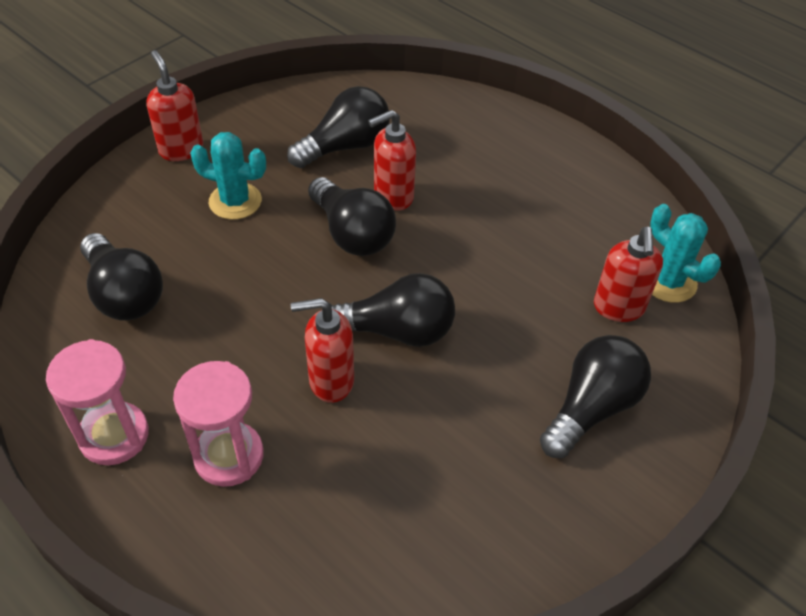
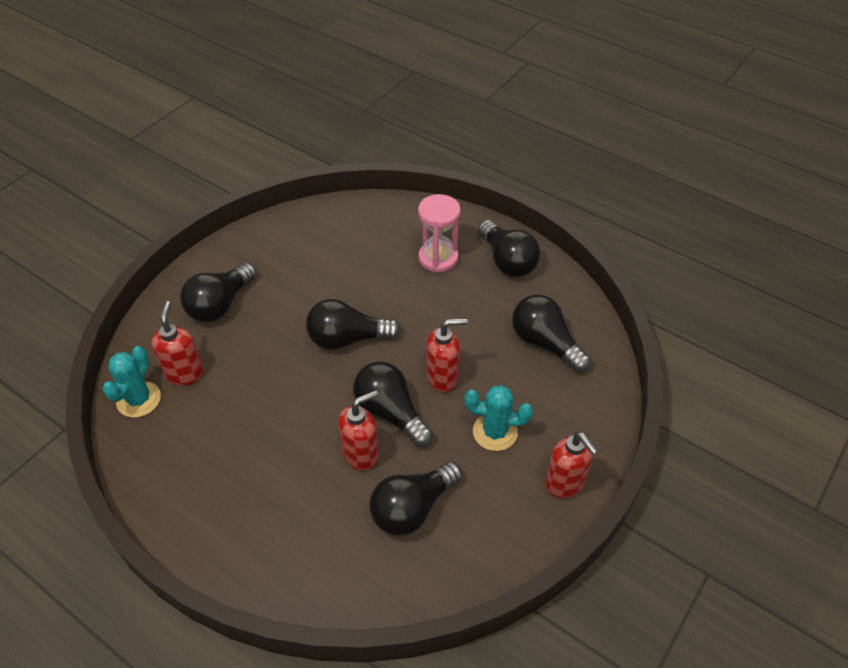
camera: 175 degrees right, 0 degrees up
(114, 436) = (507, 261): pink hourglass -> black light bulb
(330, 381) = (387, 303): red soap dispenser -> red soap dispenser (443, 377)
(668, 281) = (139, 399): turquoise cactus -> turquoise cactus turned 60 degrees clockwise

